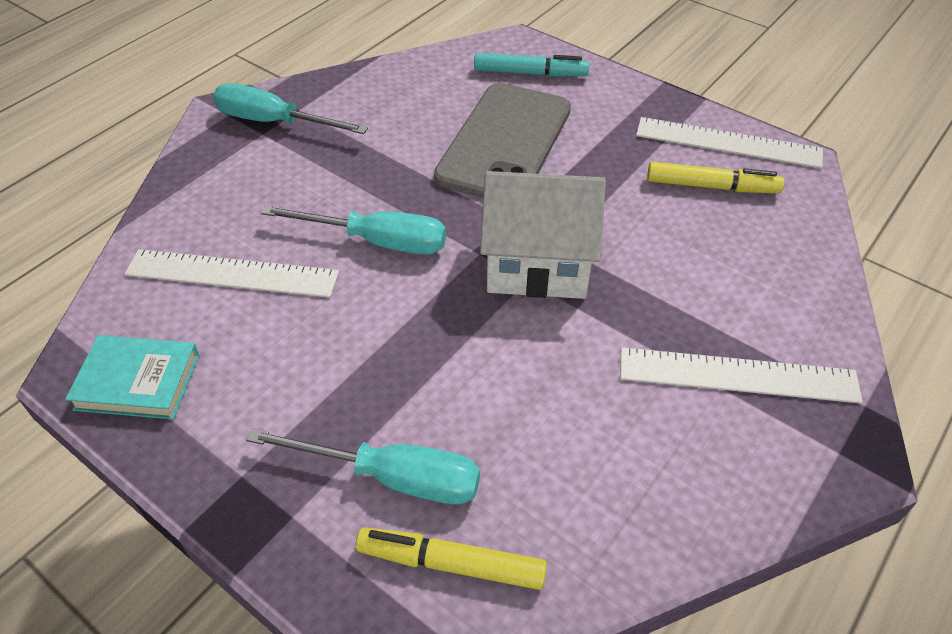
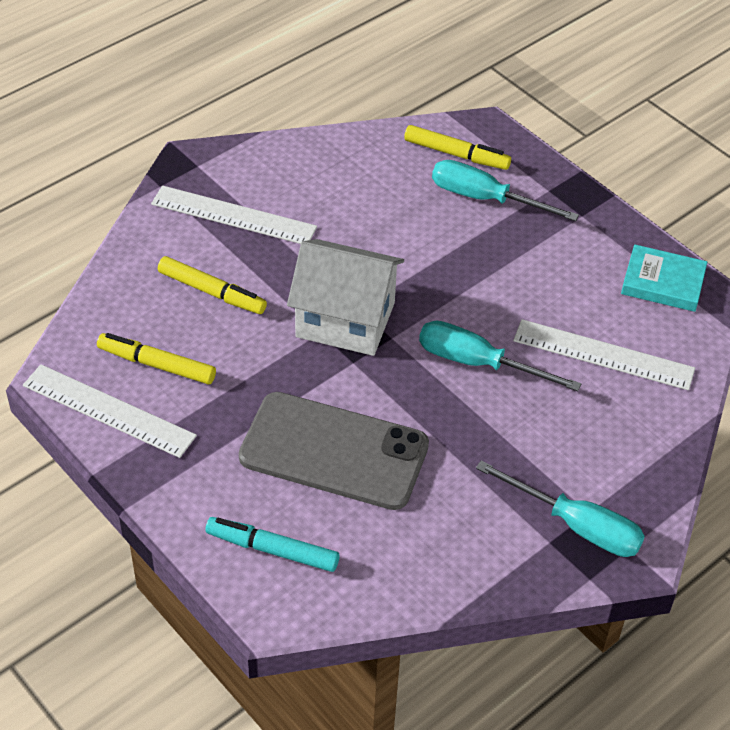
camera: 170 degrees left, 0 degrees up
(505, 143) = (334, 451): grey phone -> grey phone turned 75 degrees clockwise
(703, 268) = (212, 292): none -> yellow marker

